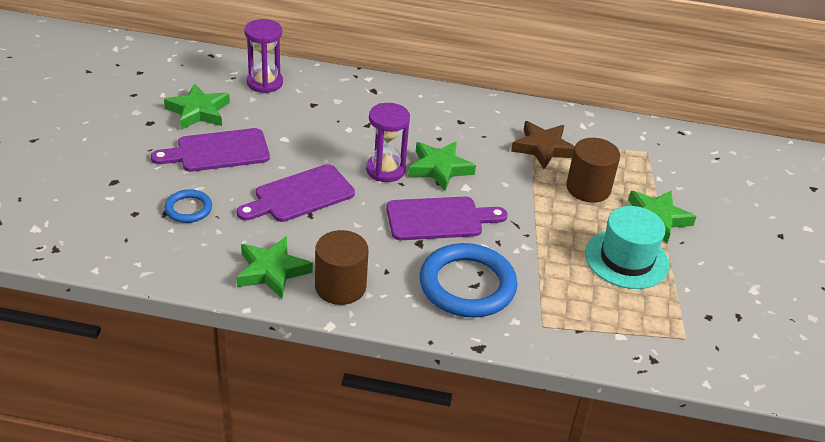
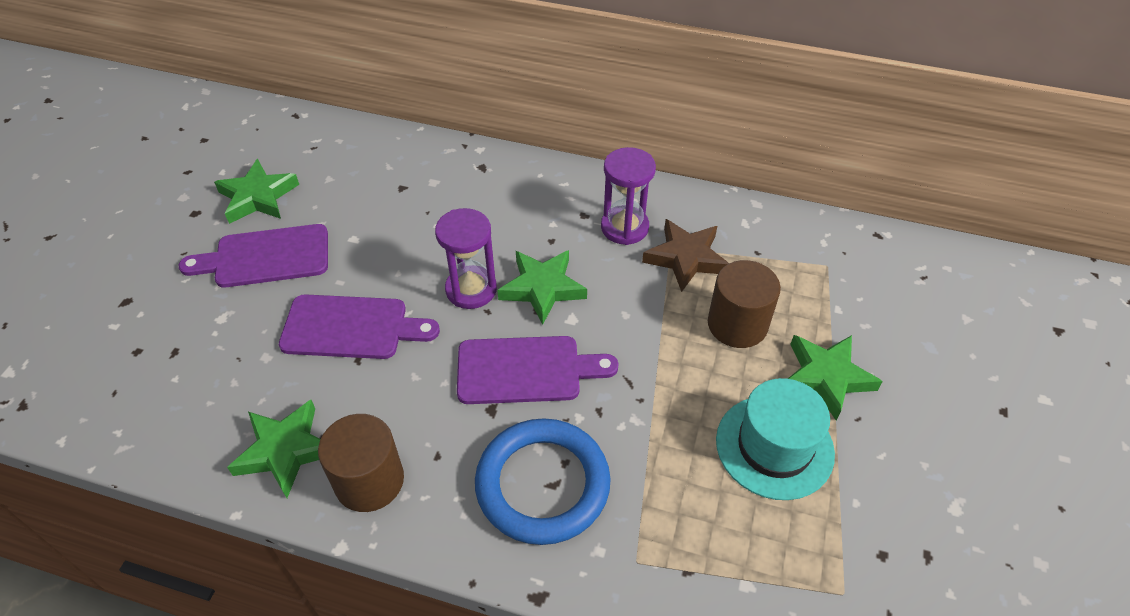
camera: 10 degrees right, 10 degrees up
(188, 209) = (205, 346): blue ring -> none
(264, 83) = (349, 155): purple hourglass -> purple hourglass (624, 227)
(300, 195) = (351, 327): purple cutting board -> purple cutting board turned 150 degrees counterclockwise

